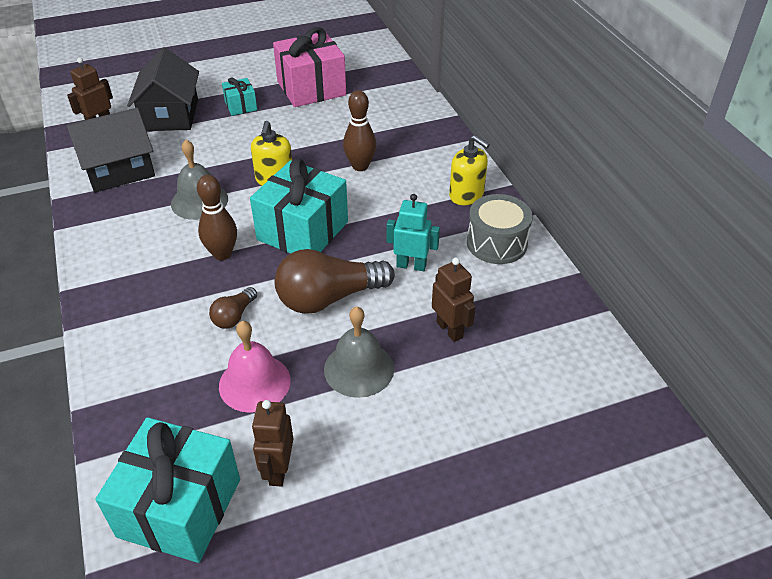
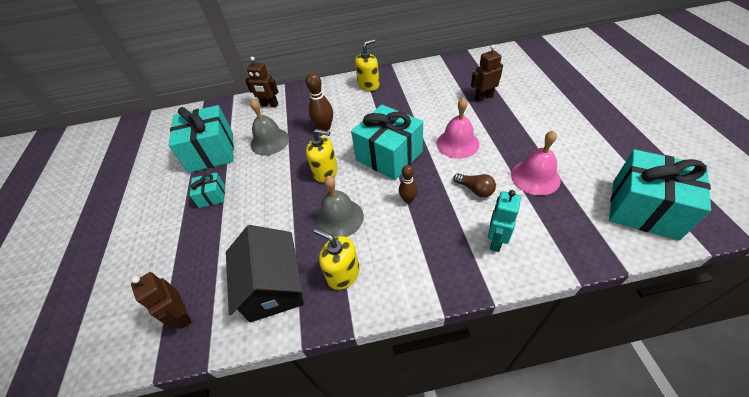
camera: 75 degrees left, 5 degrees up
(124, 213) = (343, 274): none -> yellow soap dispenser
(170, 115) = (198, 249): black house -> none
(222, 254) = (408, 199): brown bowling pin -> brown bowling pin, size x0.64
(278, 470) = (600, 165): brown robot -> brown robot (269, 105)
(311, 88) = (211, 152): pink gift -> turquoise gift
(329, 298) = (457, 143): brown light bulb -> pink bell
(359, 369) = (517, 131): grey bell -> grey bell (270, 141)
(411, 265) = (430, 109): turquoise robot -> turquoise robot (496, 240)
(496, 243) = (414, 77): grey drum -> none

